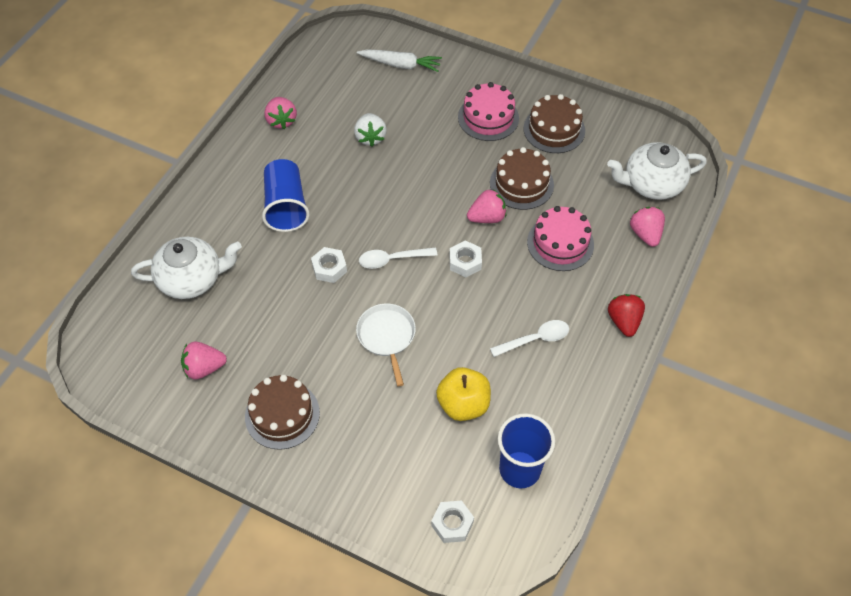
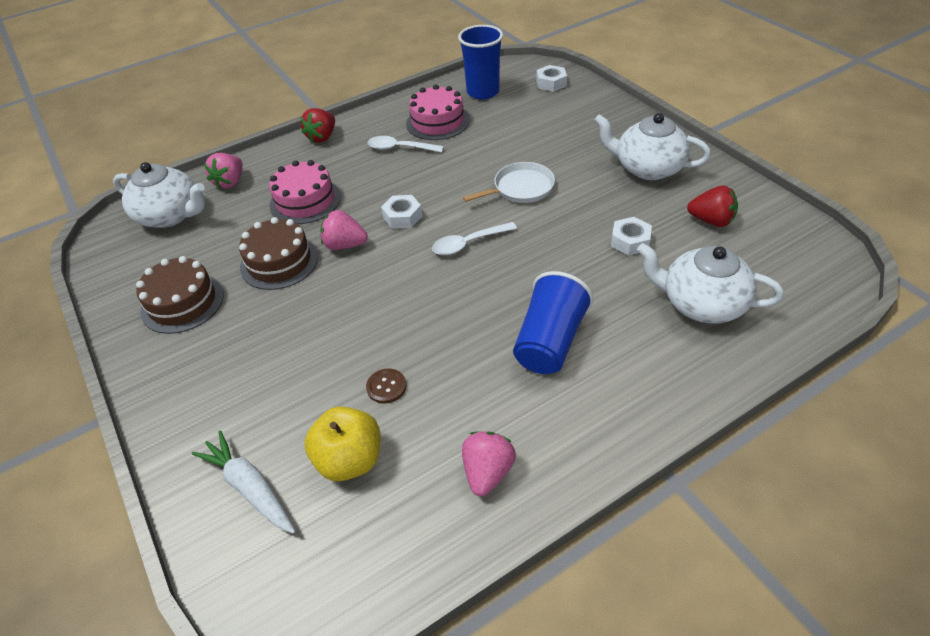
camera: 145 degrees left, 10 degrees down
(204, 368) = (711, 221): pink strawberry -> red strawberry
(282, 414) = (647, 168): brown cake -> white teapot
(329, 268) = (538, 258): white nut -> white nut (630, 241)
(370, 137) = (386, 387): white strawberry -> brown button
(387, 336) = (520, 188): white pan -> white pan turned 135 degrees counterclockwise
(392, 259) = (468, 243): white spoon -> white spoon turned 135 degrees clockwise
(463, 404) = (492, 131): yellow apple -> yellow apple (350, 460)
(488, 117) = (230, 348): pink cake -> pink cake (437, 122)

